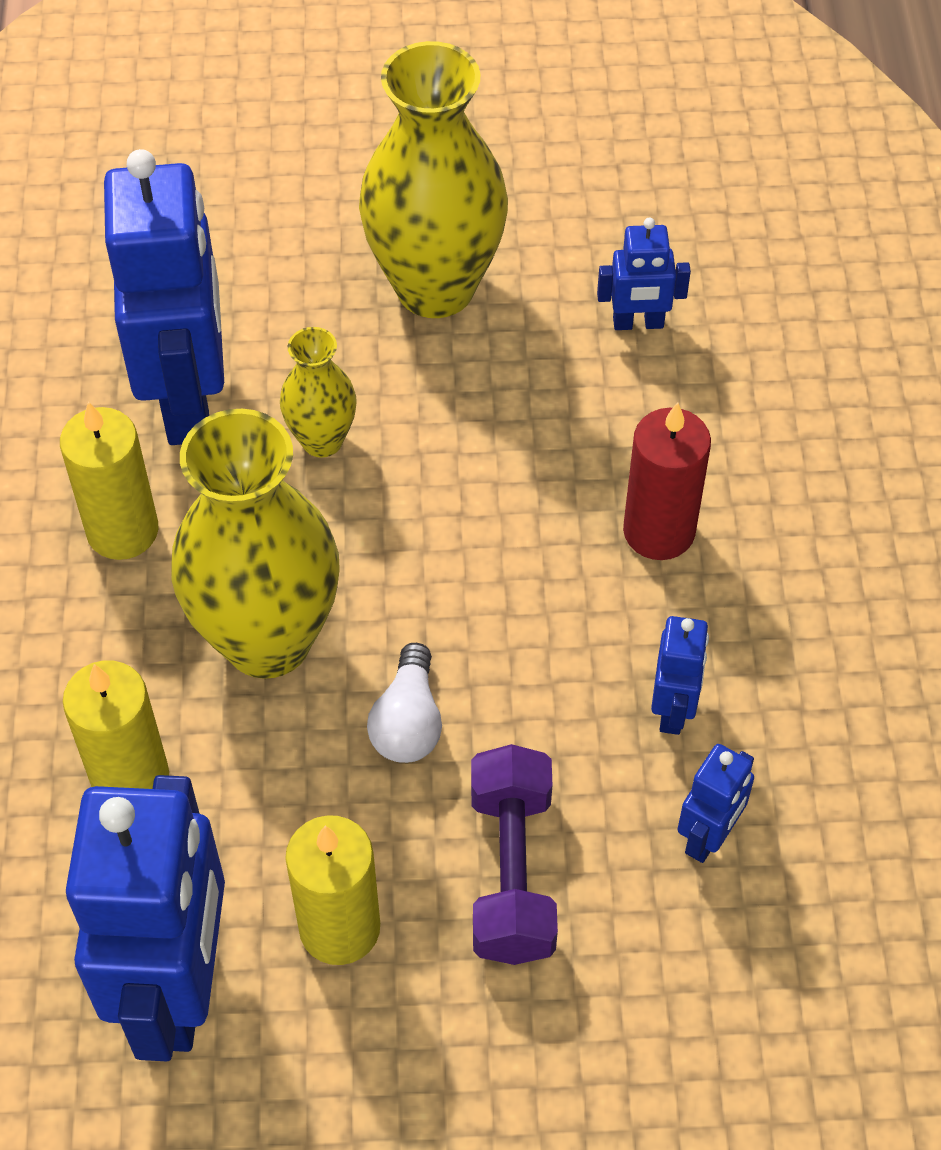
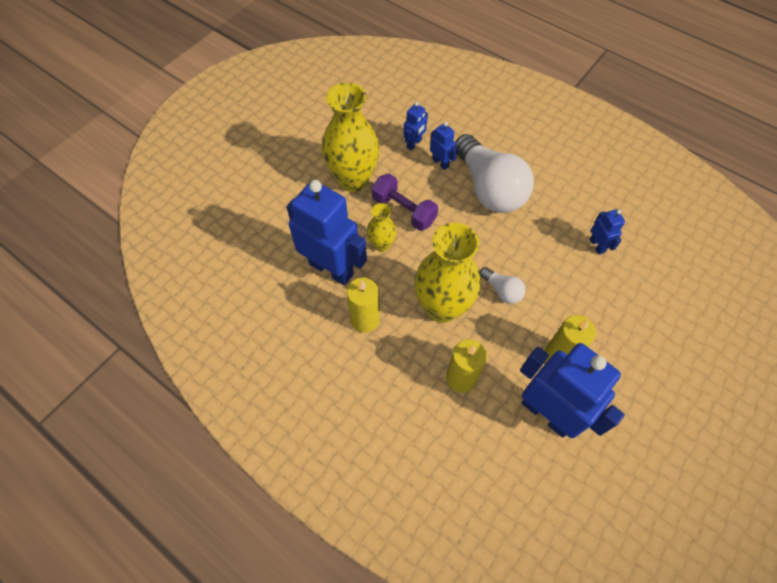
camera: 50 degrees left, 5 degrees up
(512, 872) = (573, 299): purple dumbbell -> purple dumbbell (404, 210)
(659, 531) = (489, 188): red candle -> white light bulb
(673, 709) = (550, 225): blue robot -> blue robot (440, 163)

